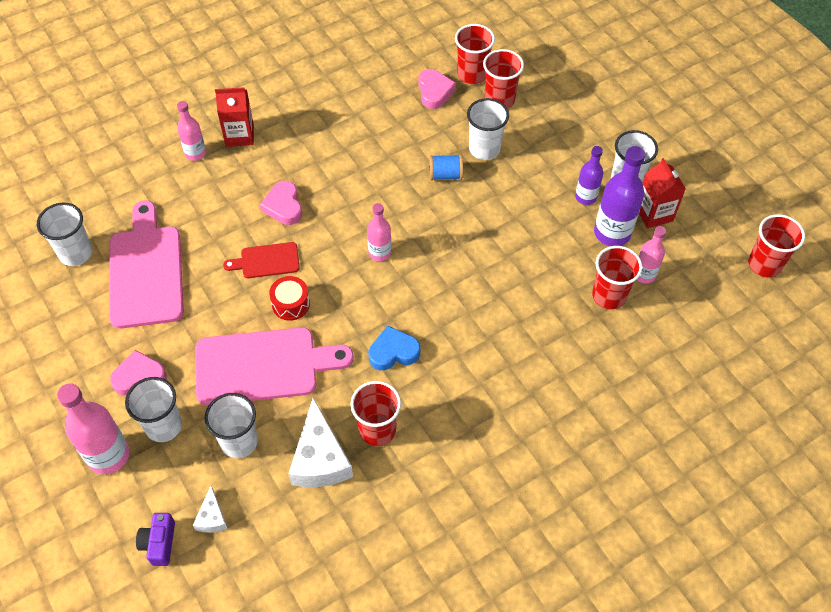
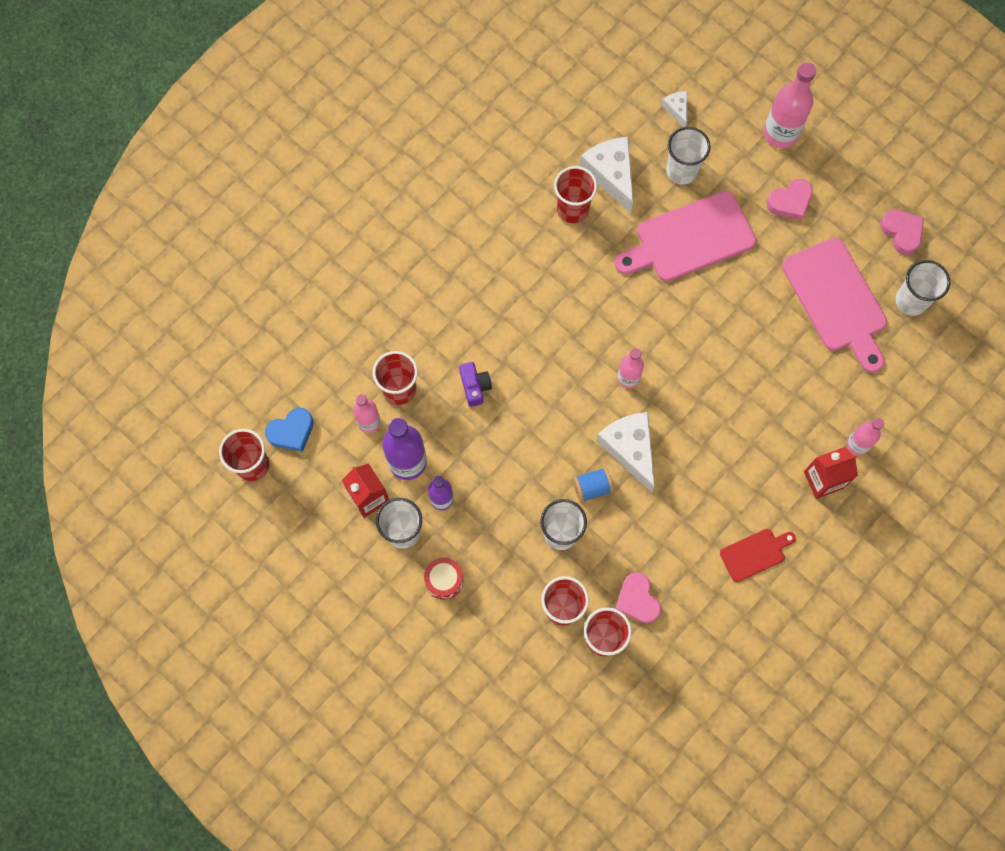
camera: 165 degrees right, 15 degrees up
(159, 543) = (708, 82): purple camera -> purple camera (475, 387)
(163, 426) = (749, 167): white cup -> none
(266, 261) = (731, 340): red cutting board -> red cutting board (755, 554)
(284, 206) = (740, 405): pink heart -> pink heart (901, 232)
(290, 304) = (690, 303): red drum -> red drum (444, 580)
(393, 352) = (582, 281): blue heart -> blue heart (291, 431)
(400, 196) = (629, 449): none -> white cheese

